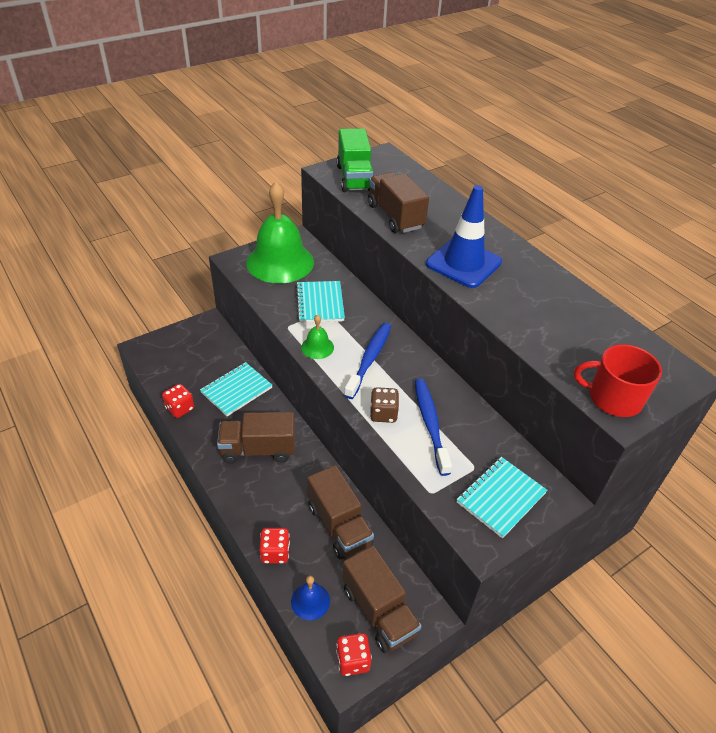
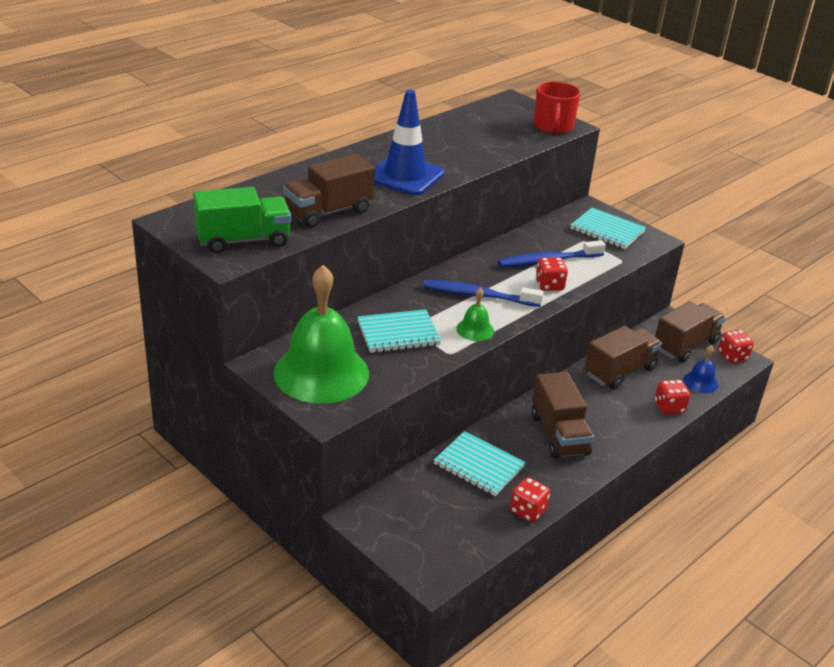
camera: 100 degrees left, 10 degrees down
(383, 414) = (549, 285): brown dice -> red dice

